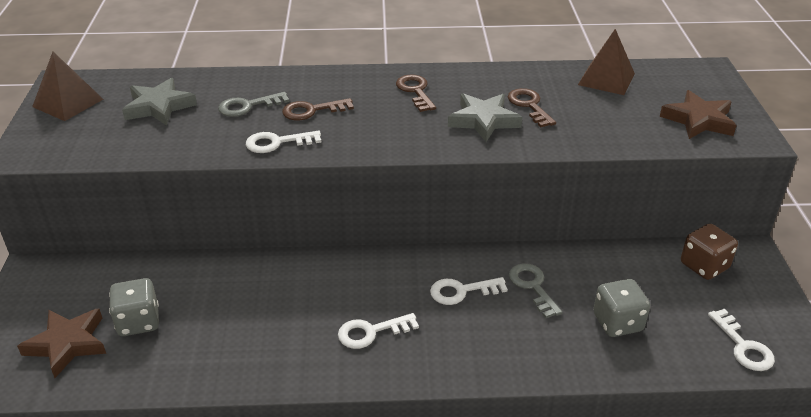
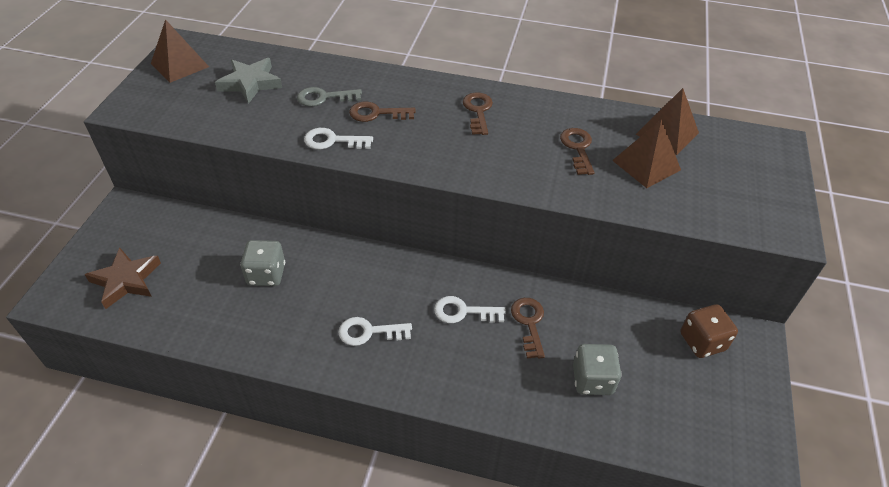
camera: 15 degrees right, 10 degrees up
(138, 322) = (187, 274): grey dice -> grey dice (266, 274)
(483, 121) = (527, 156): grey star -> none
(532, 287) = (529, 323): grey key -> brown key
(600, 108) = (646, 165): none -> brown pyramid
(698, 120) = (740, 199): brown star -> none
(743, 346) = (704, 436): white key -> none

